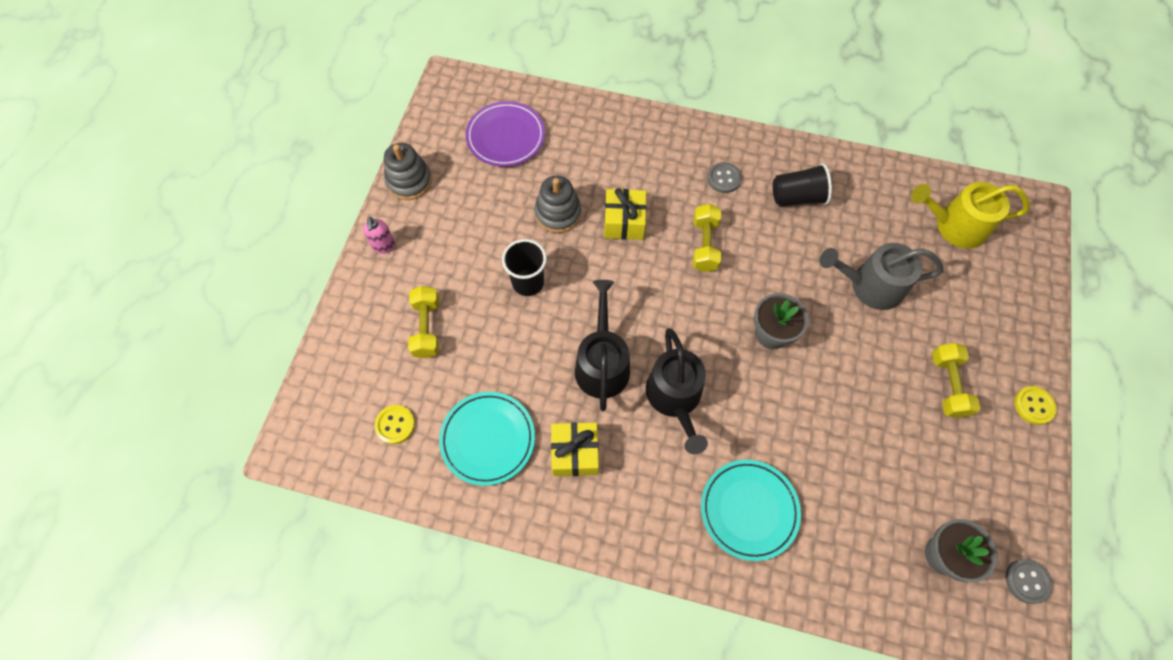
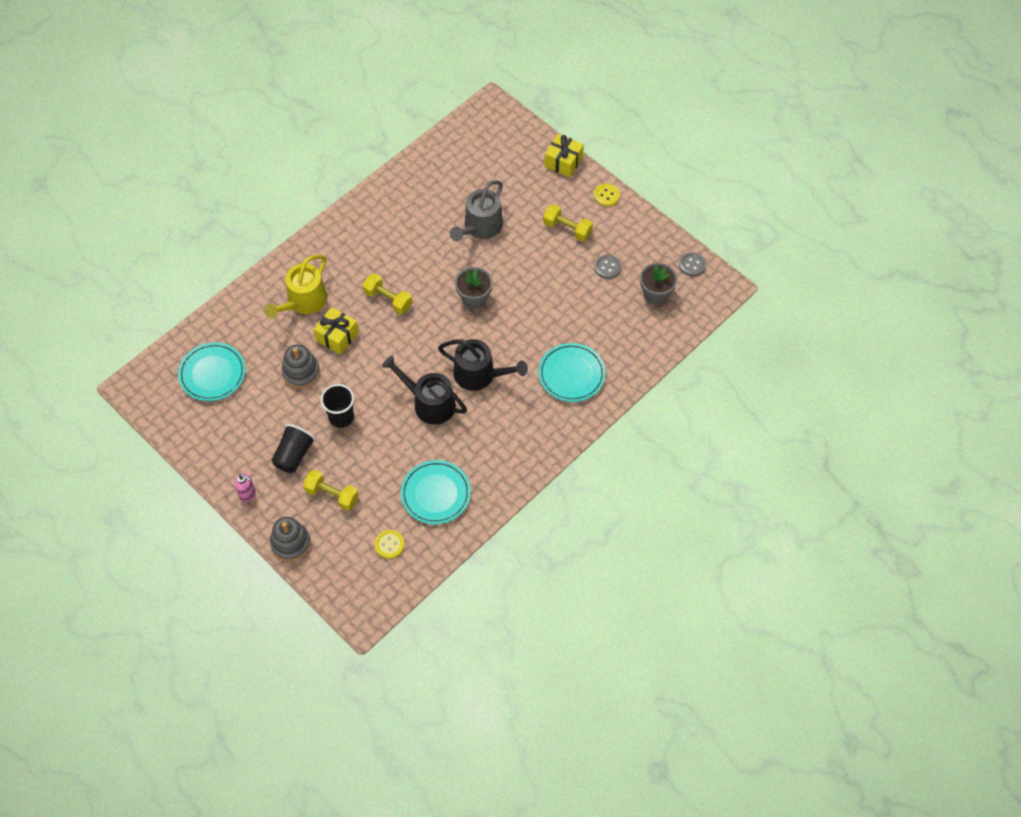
camera: 60 degrees left, 5 degrees down
(409, 181) = (203, 454): grey stacking toy -> grey stacking toy (291, 543)
(505, 137) = (212, 374): purple plate -> turquoise plate
(575, 453) = (477, 449): yellow gift -> yellow gift (563, 162)
(724, 178) = (347, 260): grey button -> grey button (607, 267)
(797, 197) = (392, 227): black cup -> black cup (294, 455)
(955, 226) = (473, 157): yellow watering can -> yellow watering can (303, 301)

